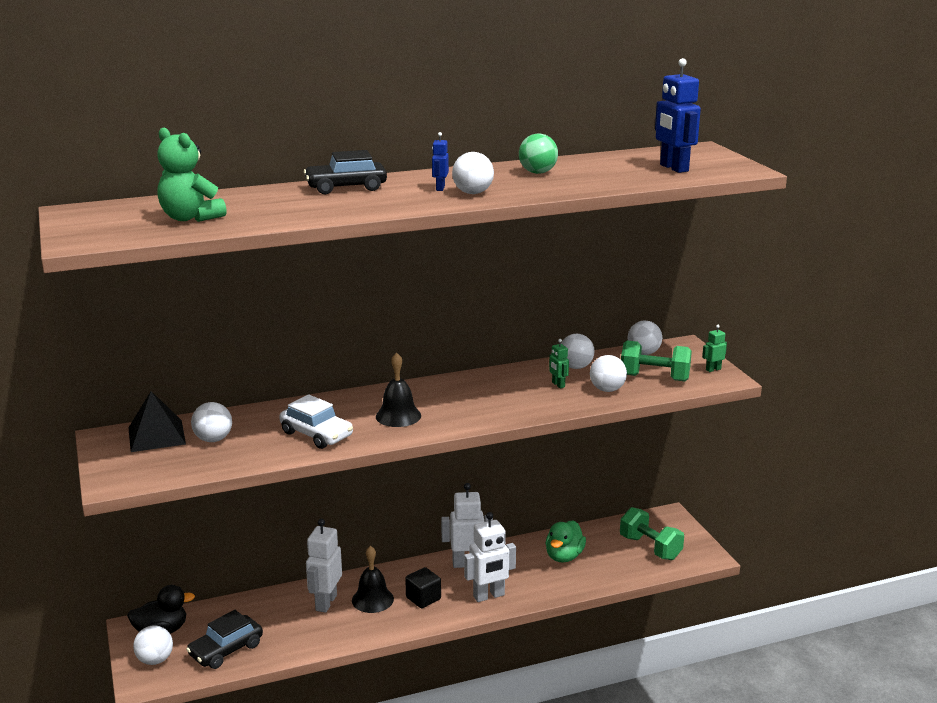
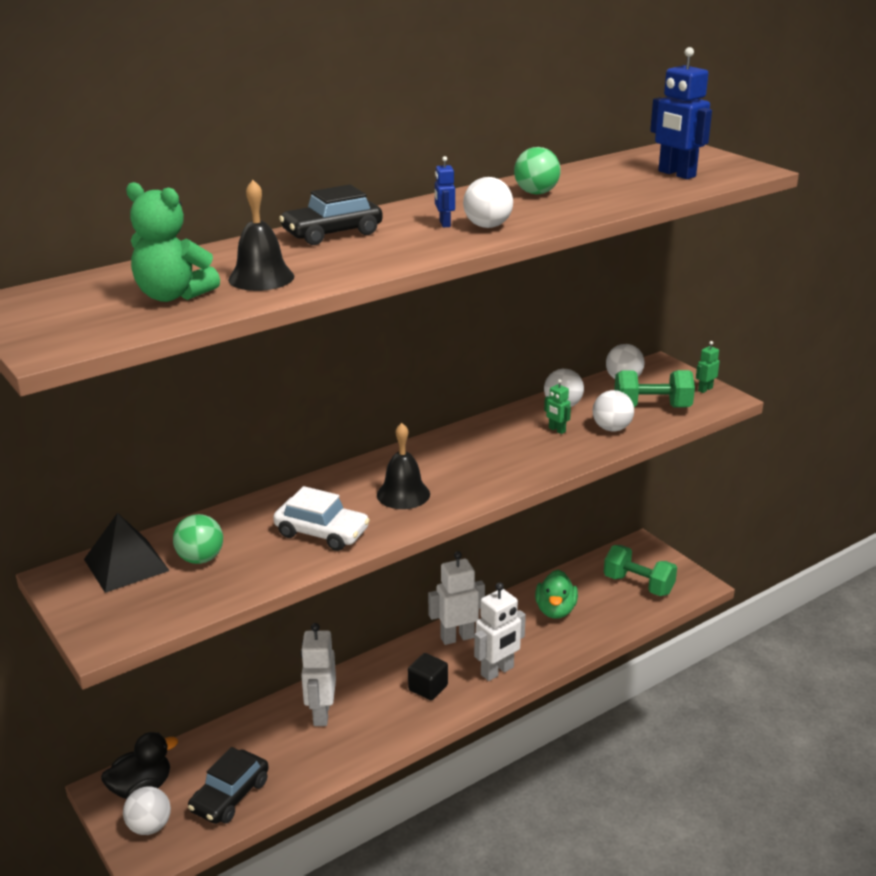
camera: 15 degrees left, 5 degrees up
(213, 439) = (200, 559): white ball -> green ball
(372, 599) = (372, 700): black bell -> black bell (261, 278)

